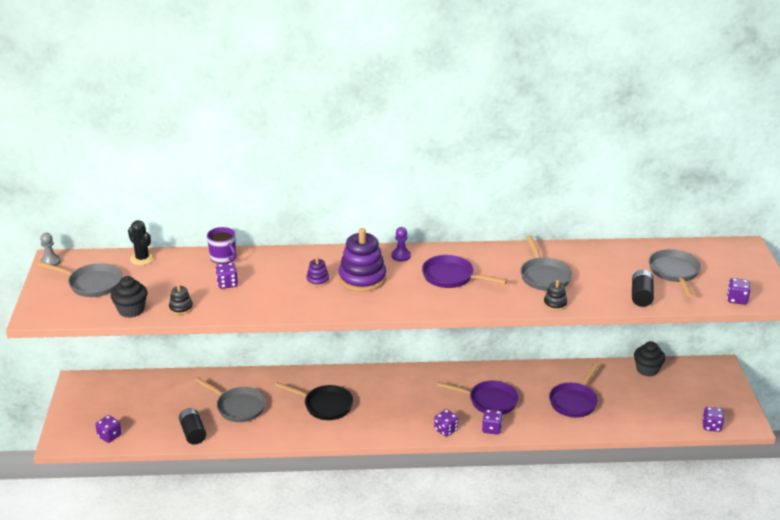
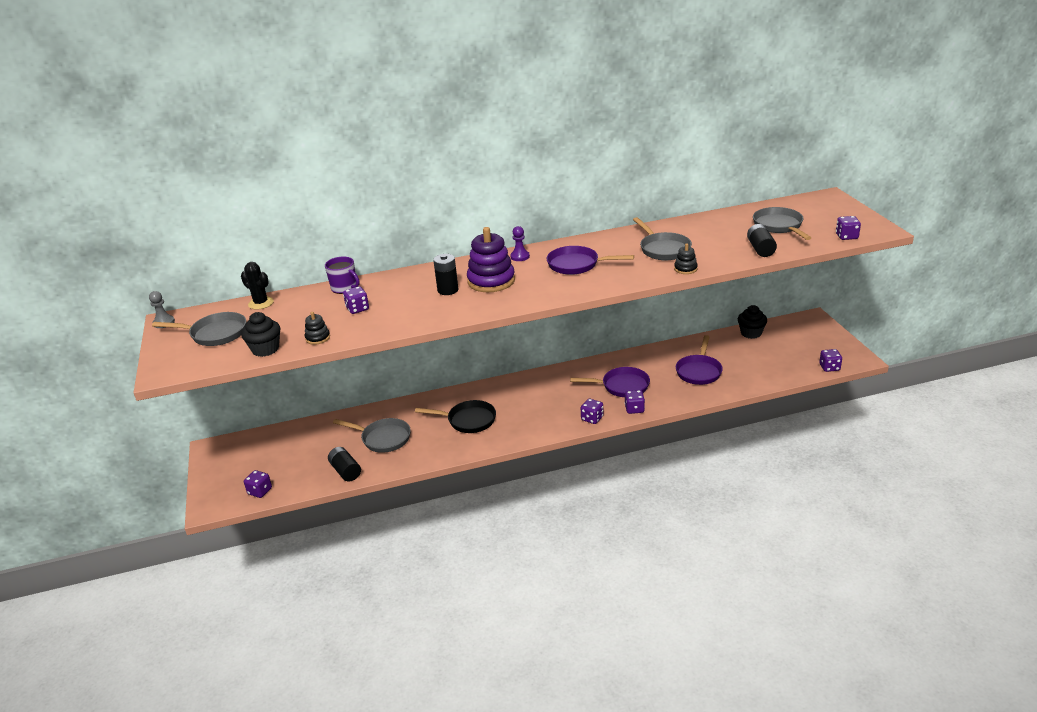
camera: 10 degrees left, 0 degrees up
(317, 280) = (448, 290): purple stacking toy -> black battery

